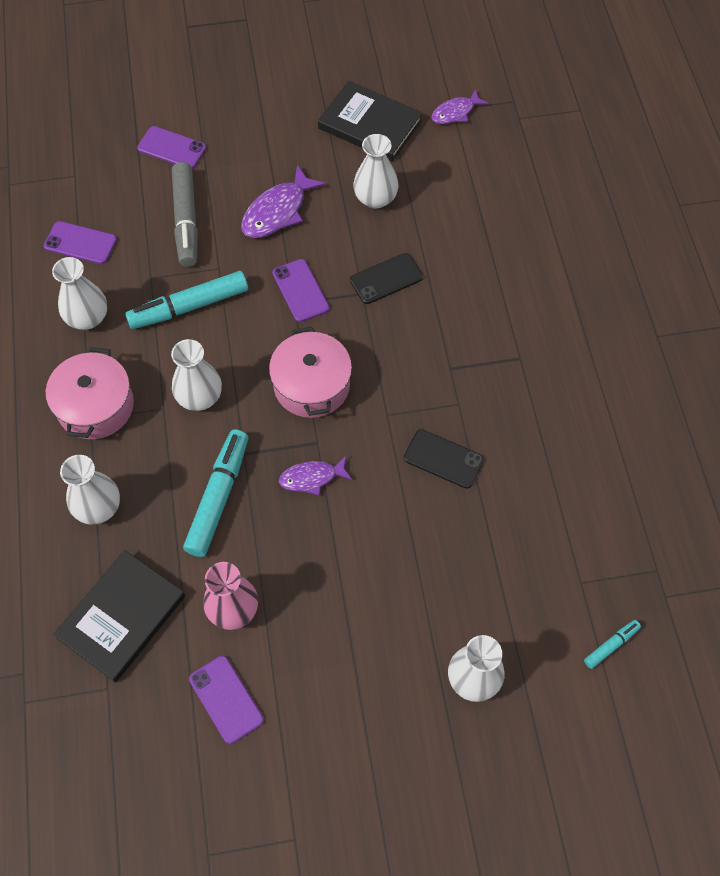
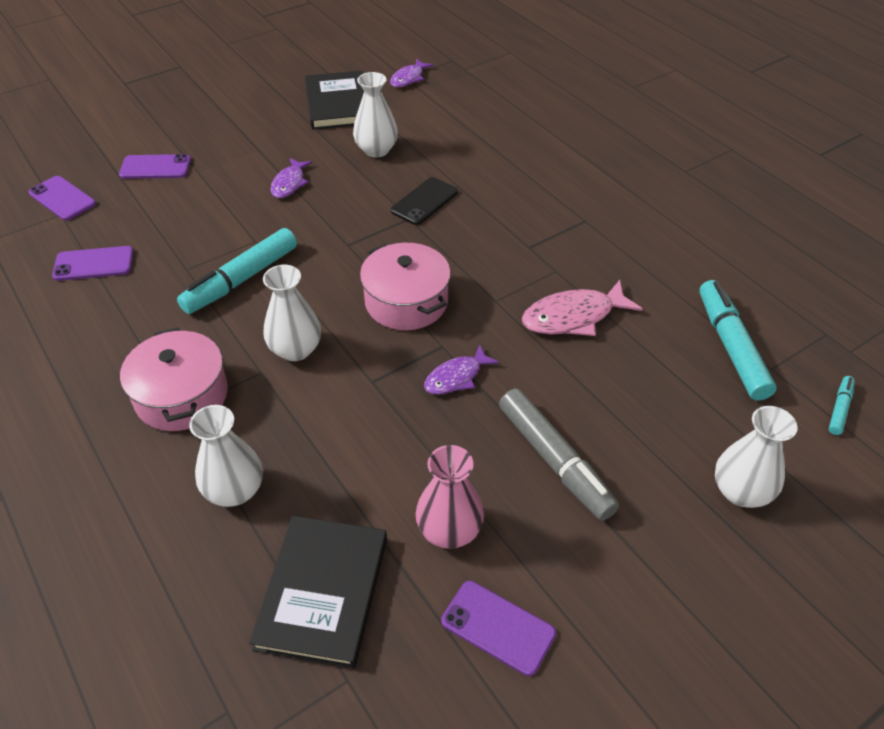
camera: 25 degrees left, 15 degrees down
(87, 318) = (133, 322): white vase -> none
(186, 220) = (200, 215): grey marker -> grey marker (554, 460)
(218, 497) = (368, 430): turquoise marker -> turquoise marker (731, 347)
(278, 211) = (289, 183): purple fish -> purple fish, size x0.63
(300, 290) = (348, 233): purple phone -> purple phone (62, 198)
(370, 124) = (338, 104): black book -> black book turned 75 degrees clockwise
(443, 459) = (573, 317): black phone -> pink fish

